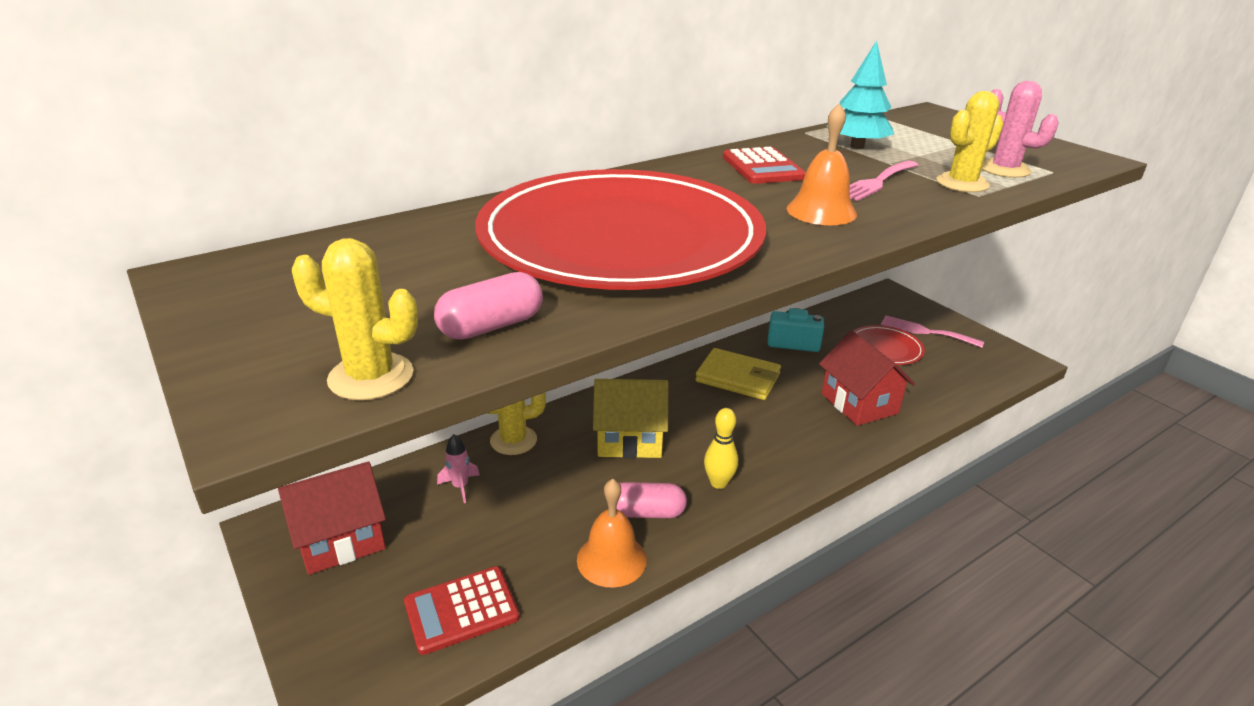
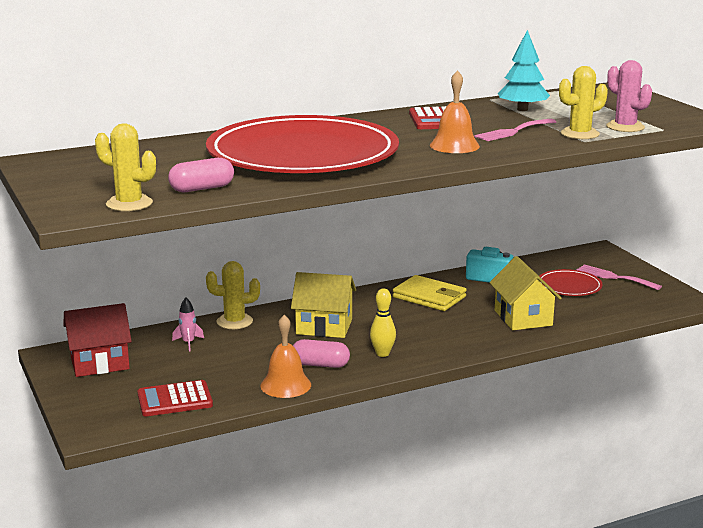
camera: 10 degrees right, 10 degrees down
(859, 403) = (523, 318): red house -> yellow house

